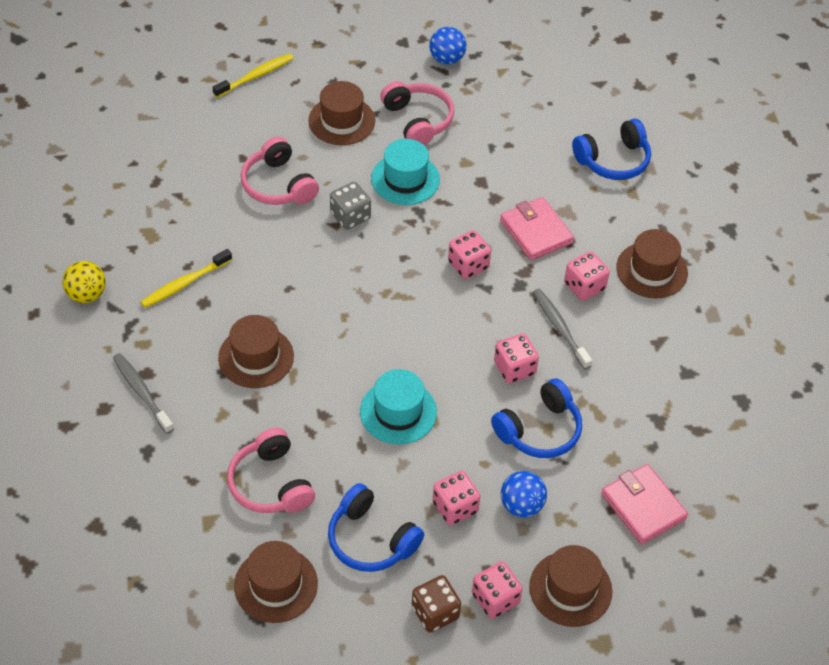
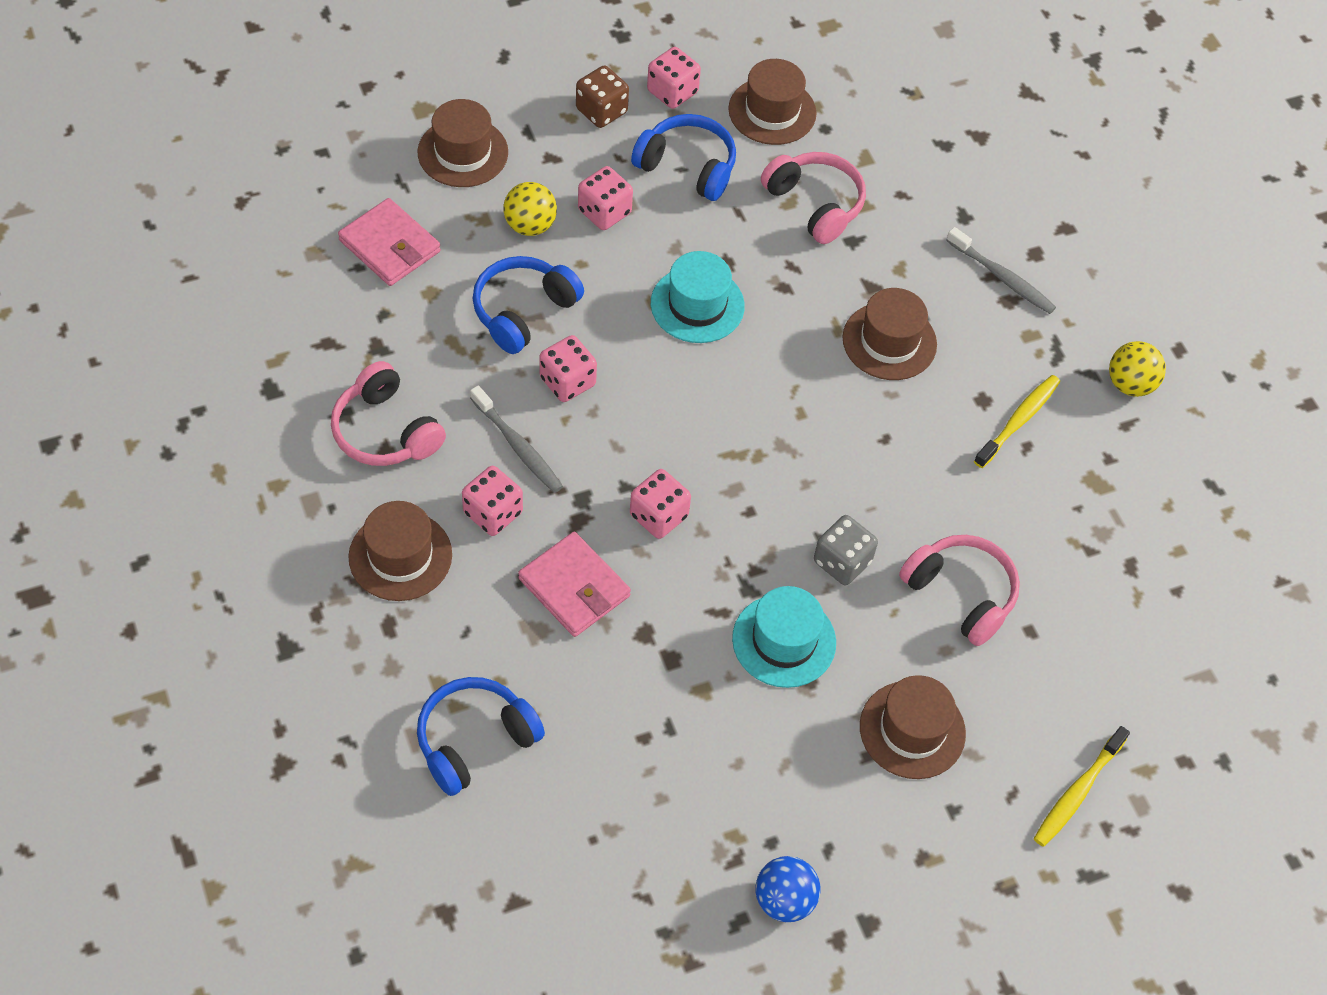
camera: 165 degrees right, 5 degrees up
(418, 120) = (796, 755): pink headphones -> pink headphones (385, 431)
(495, 599) = (541, 132): pink dice -> pink dice (672, 92)
(521, 505) = (530, 225): blue ball -> yellow ball

